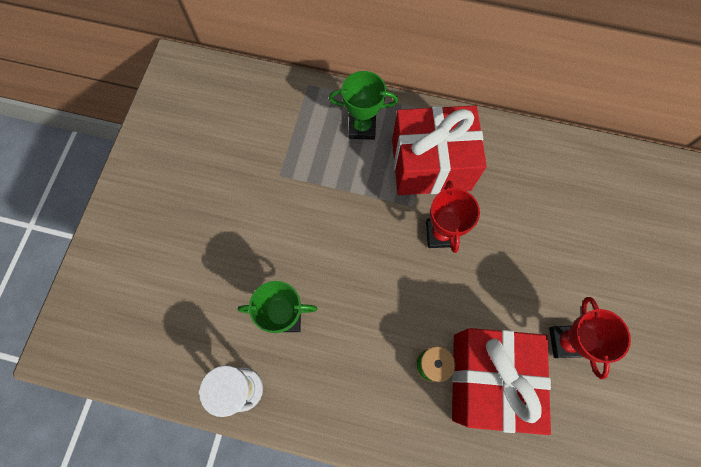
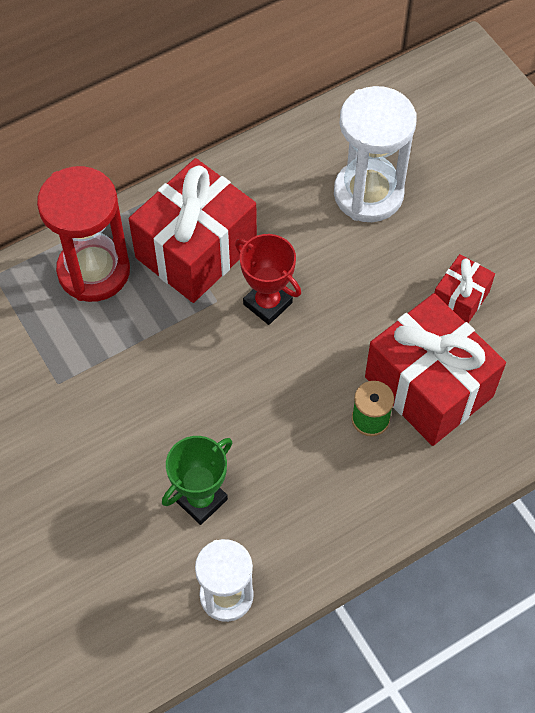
camera: 45 degrees left, 10 degrees down
(362, 127) = (94, 271): green trophy -> red hourglass
(565, 342) = (460, 299): red trophy -> red gift
(572, 220) = (368, 194): none -> white hourglass

